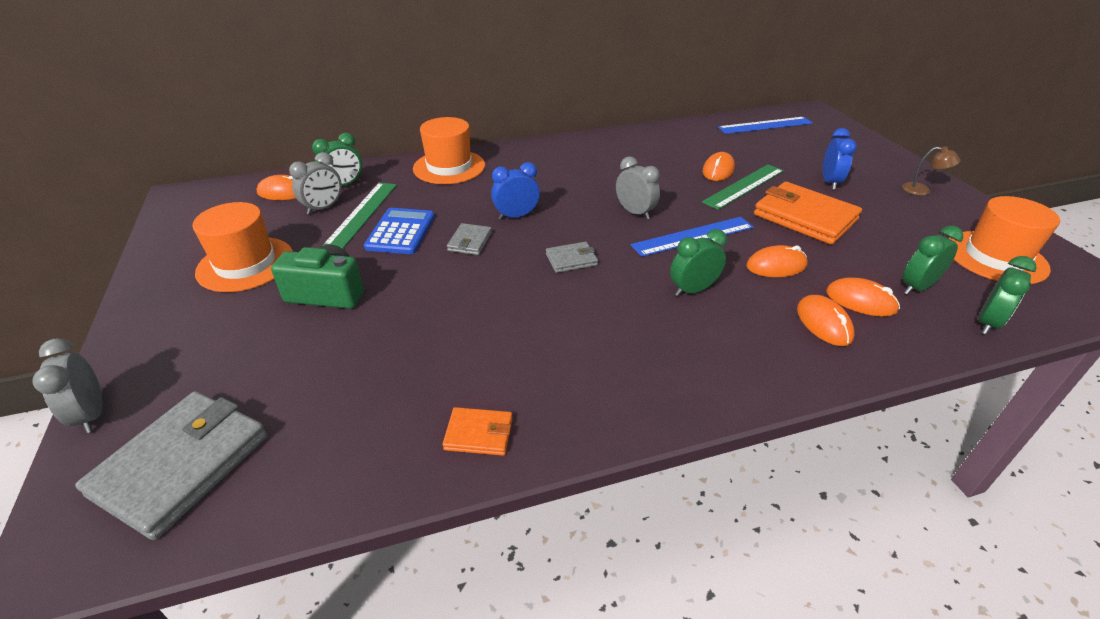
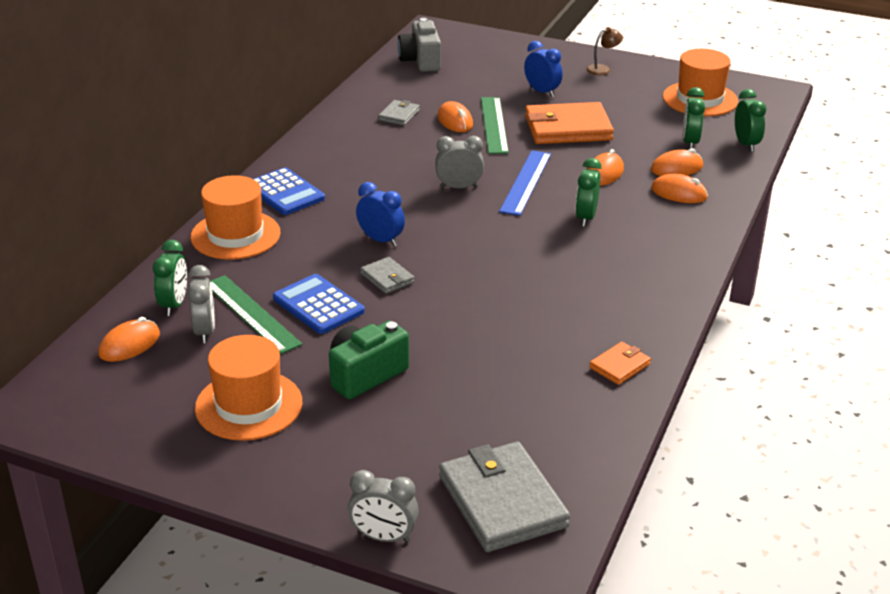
camera: 50 degrees left, 5 degrees down
(516, 216) = (381, 240): blue clock -> blue clock turned 105 degrees clockwise
(522, 159) = (285, 192): none -> blue calculator
(571, 259) = (481, 245): grey wallet -> grey wallet (399, 115)
(765, 125) = (421, 61): blue ruler -> grey camera

